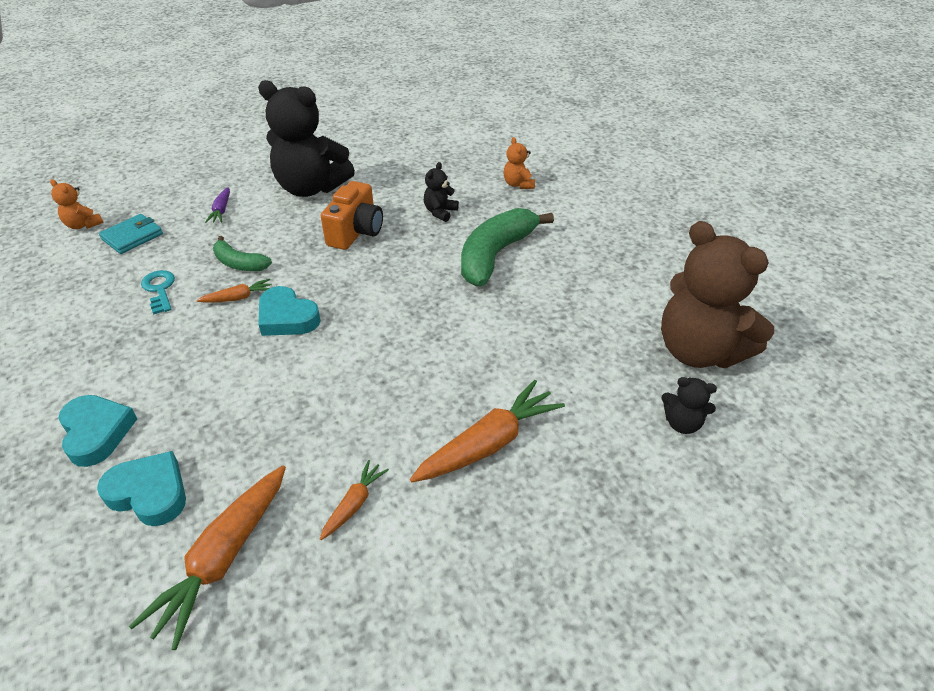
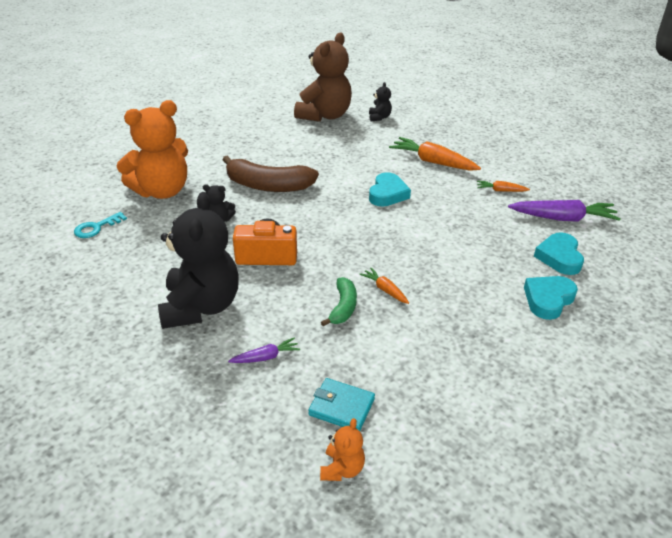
camera: 110 degrees left, 5 degrees down
(160, 289) = (404, 341): turquoise key -> turquoise key (96, 227)
(223, 558) = (563, 218): orange carrot -> purple carrot
(287, 317) = (390, 257): turquoise heart -> turquoise heart (387, 194)
(495, 255) = (268, 186): green banana -> brown banana
(518, 184) = (162, 191): orange teddy bear -> orange teddy bear, size x2.33

